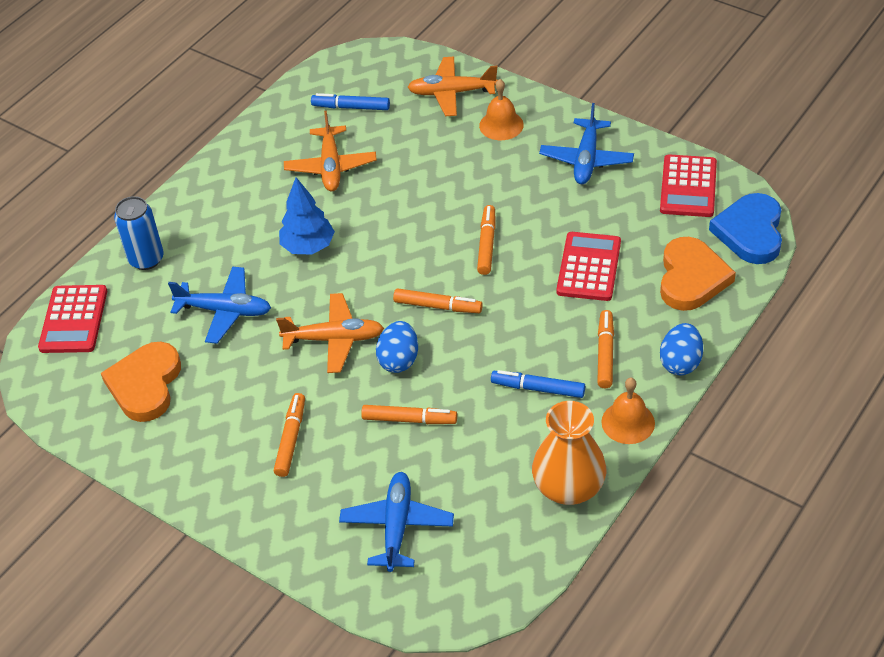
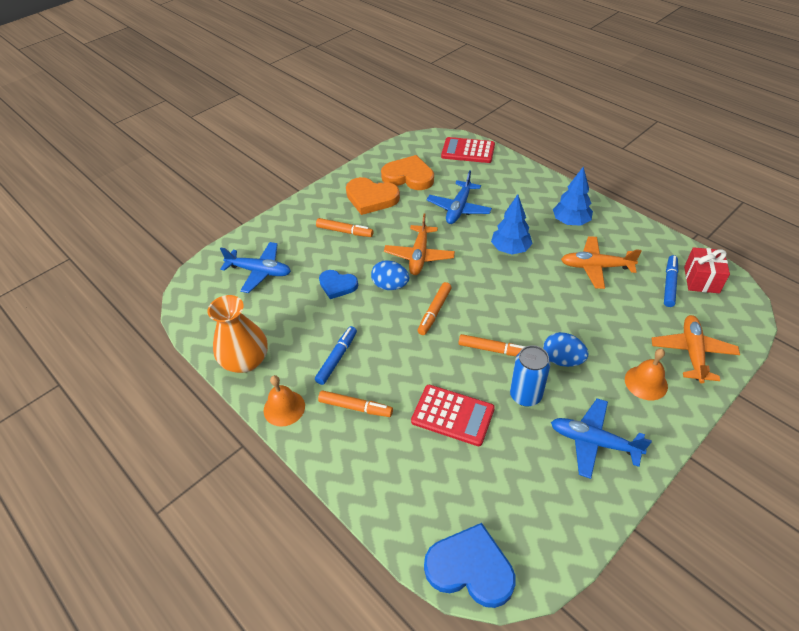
camera: 100 degrees right, 0 degrees up
(146, 259) = (512, 177): blue can -> blue can (525, 395)
(245, 193) = (570, 222): none -> blue tree
(339, 83) = (701, 280): none -> red gift
(409, 419) = (337, 285): orange marker -> blue heart
(680, 362) = (328, 459): blue egg -> blue egg (562, 360)
(688, 187) = (545, 525): red calculator -> none
(691, 278) = (420, 494): orange heart -> orange heart (371, 198)

